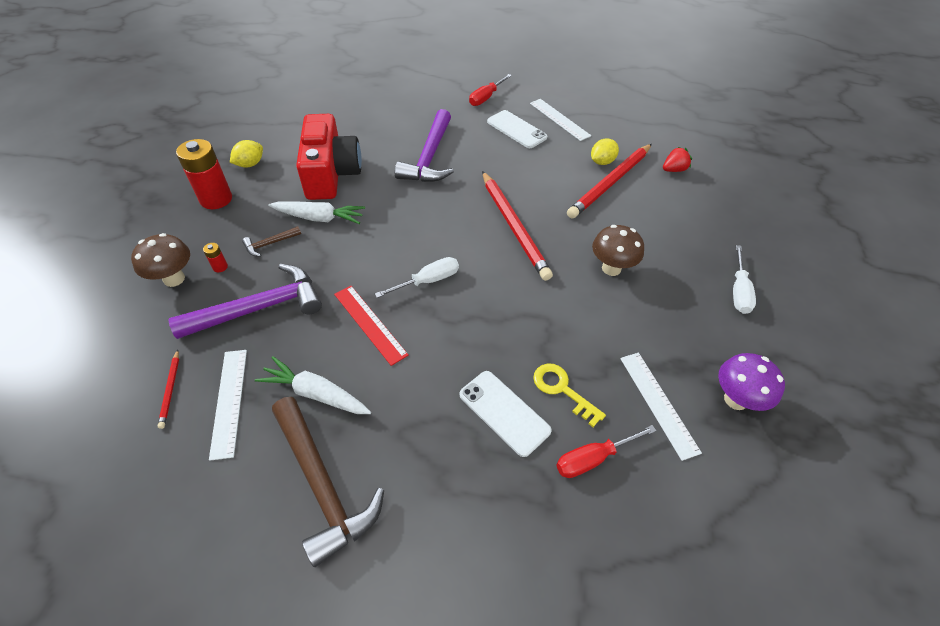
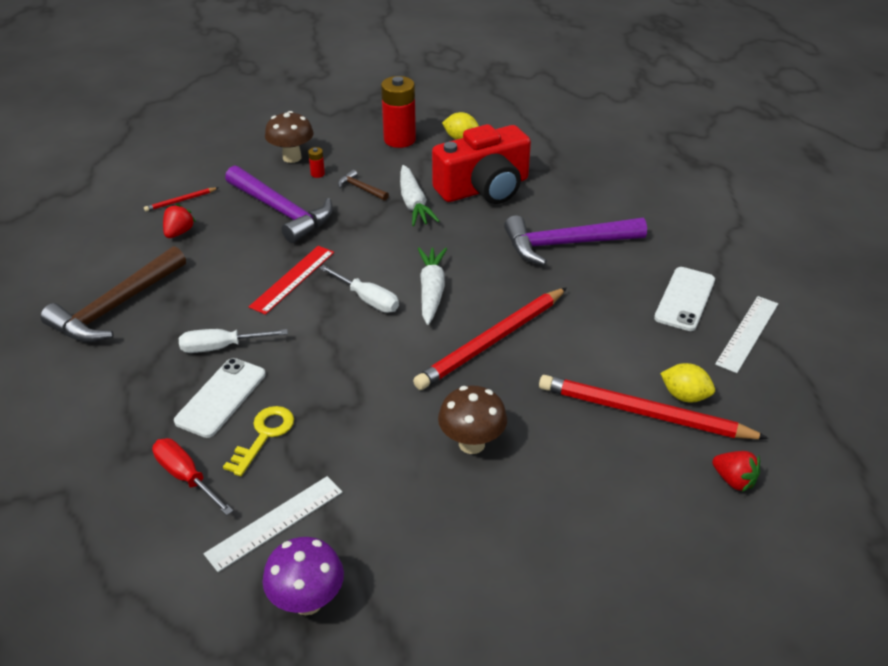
camera: 70 degrees right, 10 degrees down
(229, 401) = (179, 232): white ruler -> red strawberry
(316, 394) = (202, 274): white carrot -> white carrot (431, 291)
(485, 98) = (729, 255): red screwdriver -> none
(738, 291) = (504, 590): white screwdriver -> white screwdriver (220, 347)

